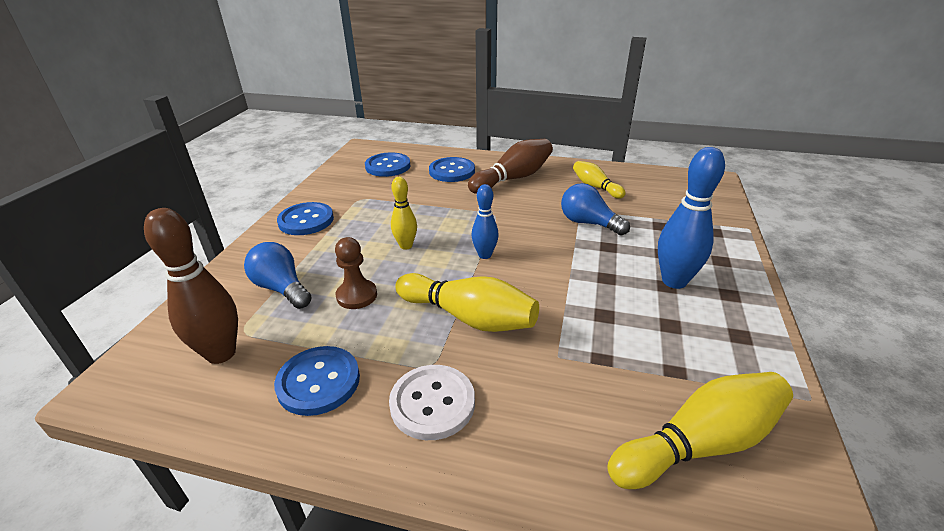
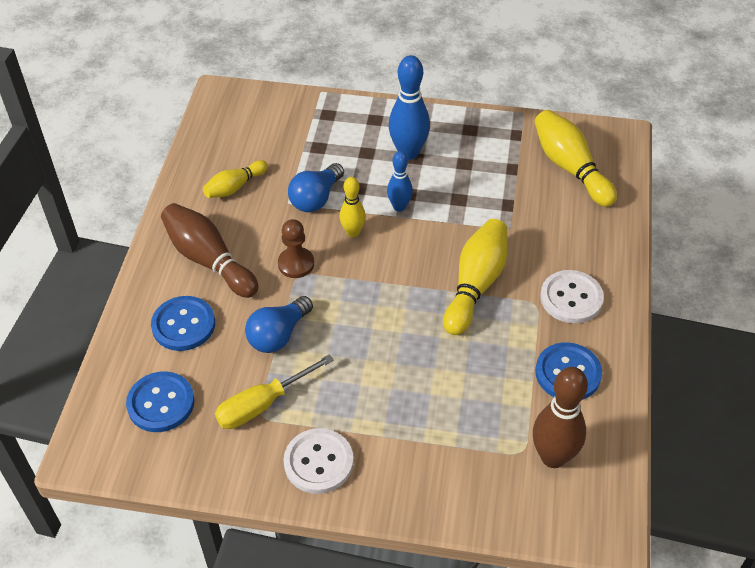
camera: 95 degrees left, 15 degrees up
(281, 288) = (456, 441): blue light bulb -> blue light bulb (278, 335)
(306, 220) = (318, 462): blue button -> white button
(357, 296) = (458, 372): brown pawn -> brown pawn (296, 264)
(369, 199) = (263, 404): none -> yellow screwdriver
(406, 246) = (369, 347): yellow bowling pin -> yellow bowling pin (353, 232)
(484, 255) = (380, 279): blue bowling pin -> blue bowling pin (399, 207)

